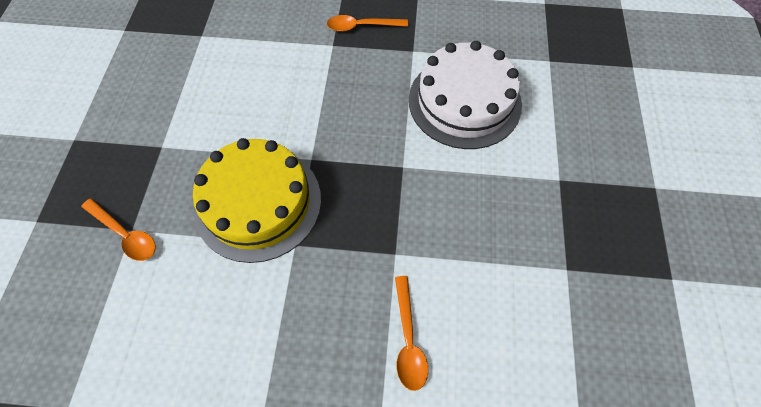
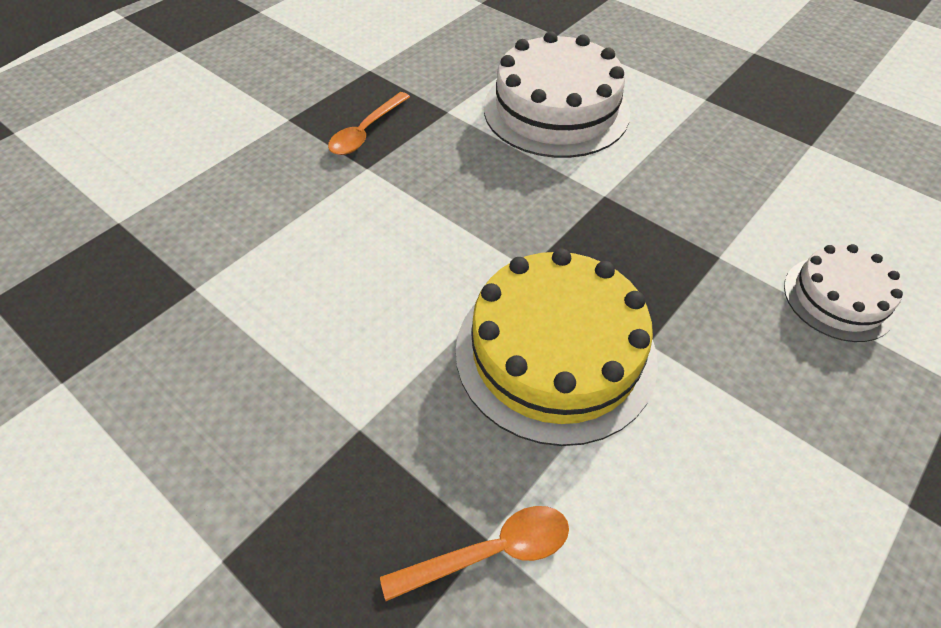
camera: 55 degrees left, 10 degrees down
(408, 339) = (838, 298): orange spoon -> white cake

